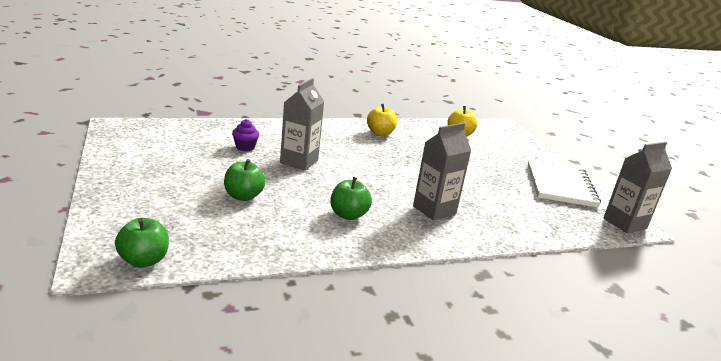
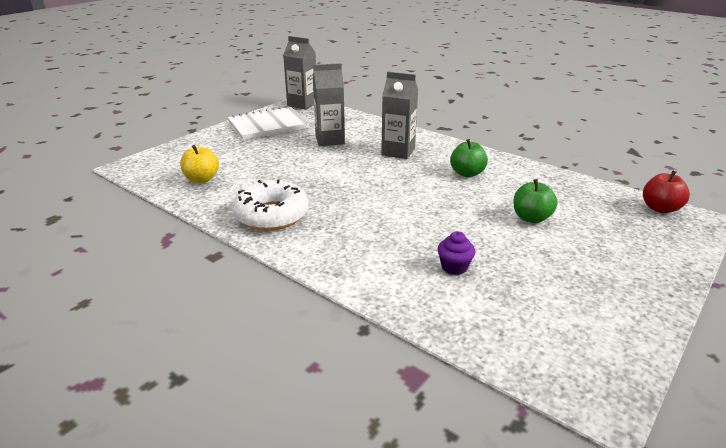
camera: 120 degrees left, 5 degrees up
(144, 260) = (660, 208): green apple -> red apple
(299, 162) = (425, 225): grey carton -> grey carton (330, 140)
(380, 133) = (271, 215): yellow apple -> white donut

